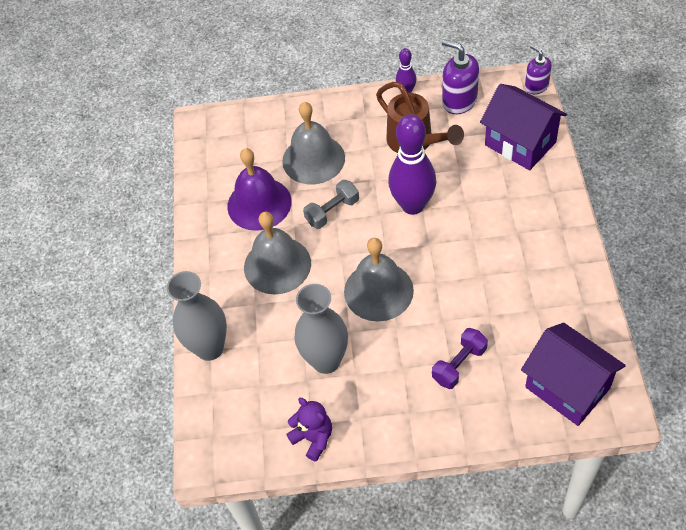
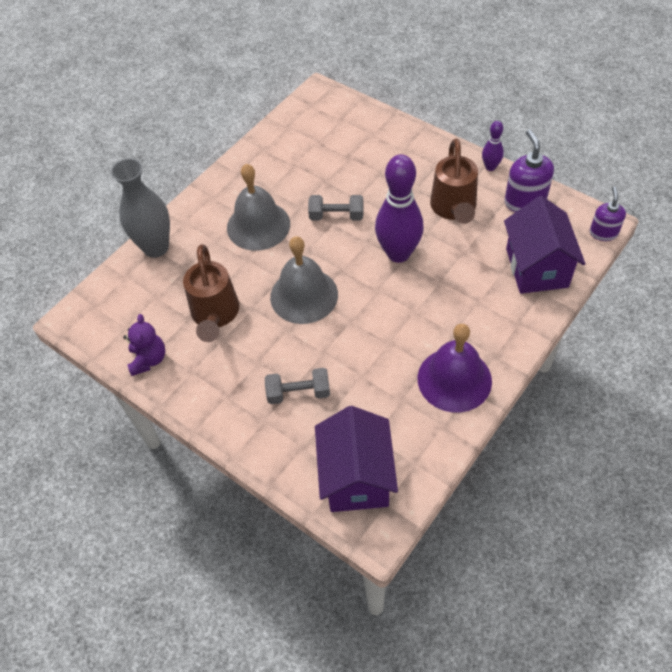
camera: 40 degrees right, 0 degrees up
(259, 204) = (294, 175): purple bell -> purple bell (454, 379)
(313, 159) = (365, 170): grey bell -> none
(326, 361) = (215, 315): grey vase -> brown watering can
(459, 364) = (298, 393): purple dumbbell -> grey dumbbell

